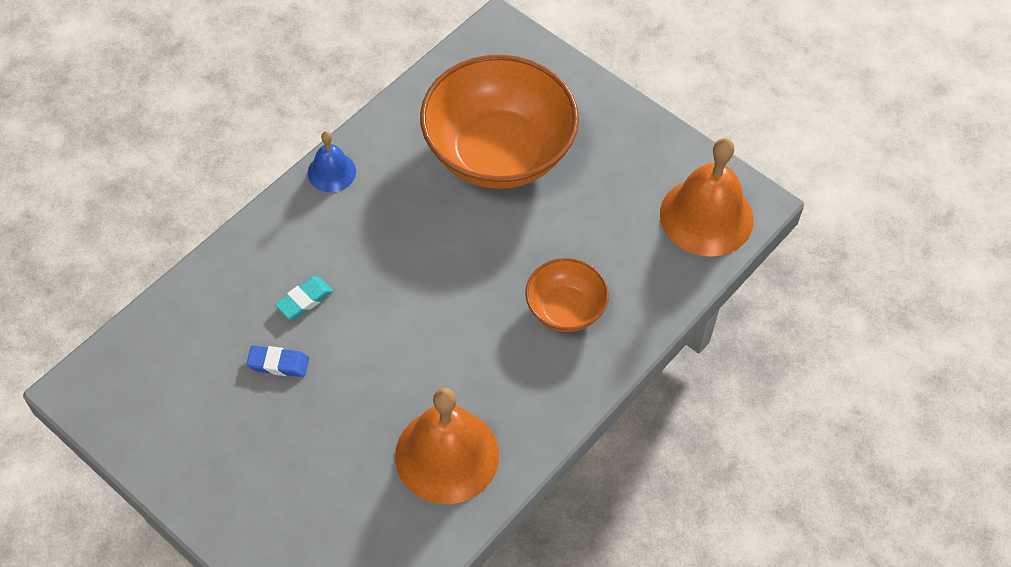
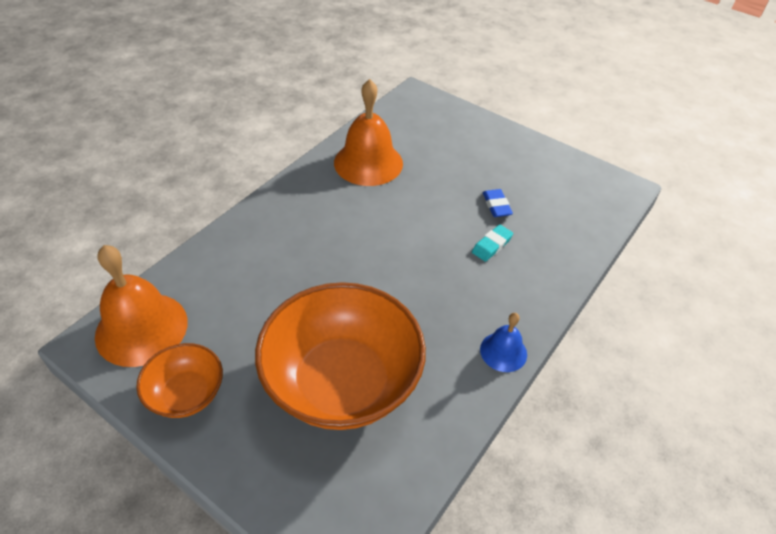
camera: 175 degrees right, 10 degrees down
(278, 364) = (496, 206): blue eraser -> blue eraser turned 75 degrees clockwise
(565, 309) = (283, 248): orange bowl -> orange bowl (186, 394)

